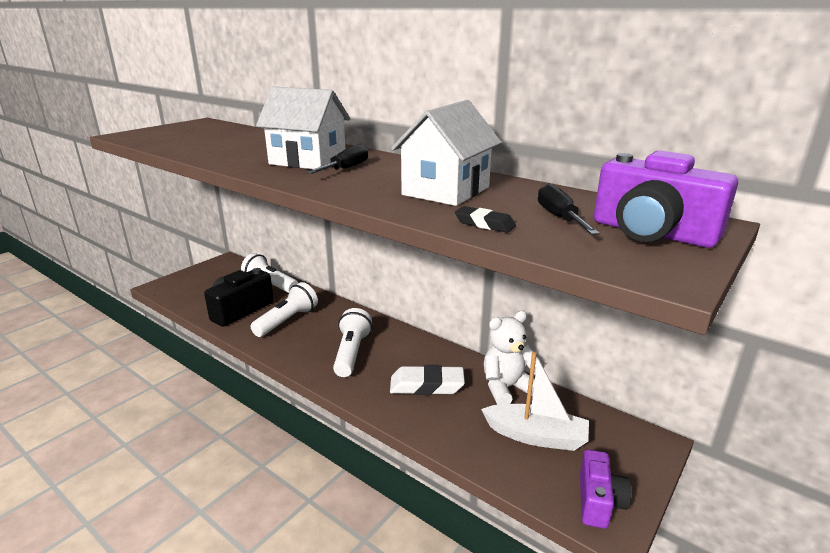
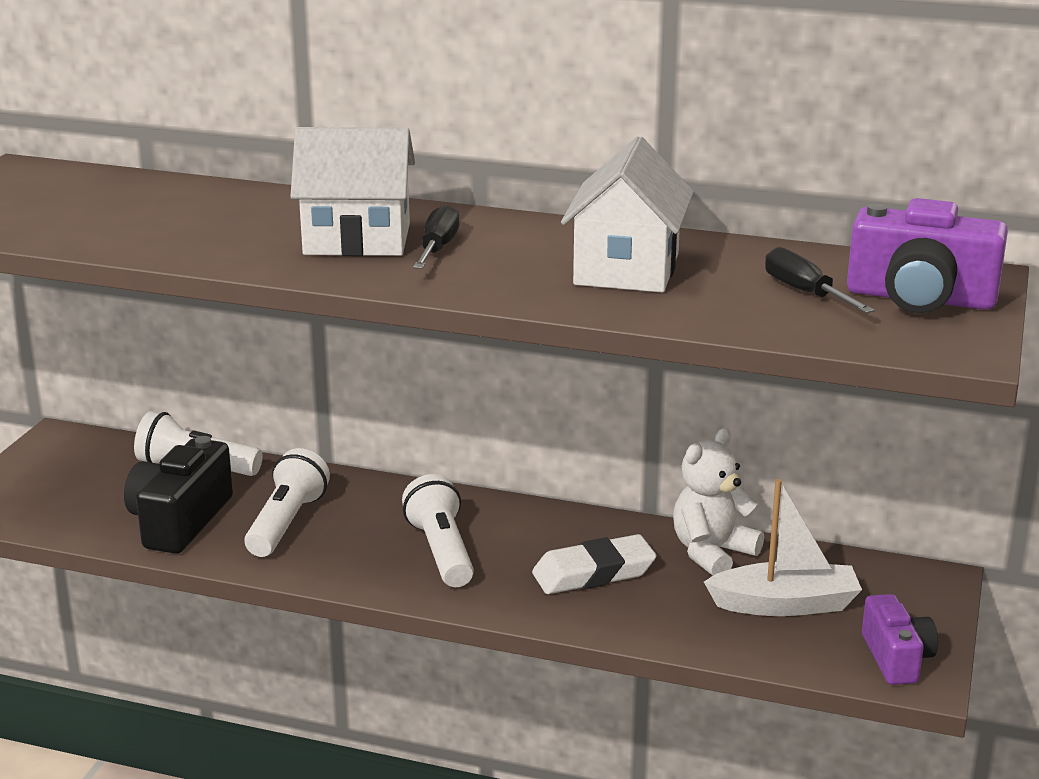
camera: 20 degrees left, 0 degrees up
(484, 224) = (723, 315): black eraser -> none

